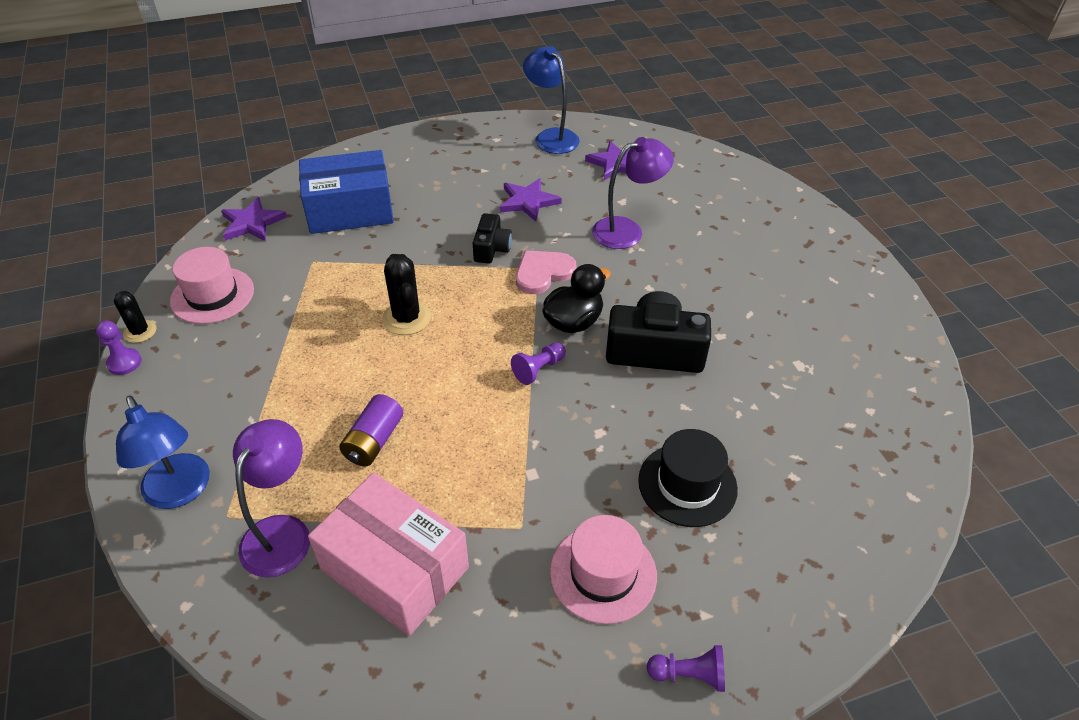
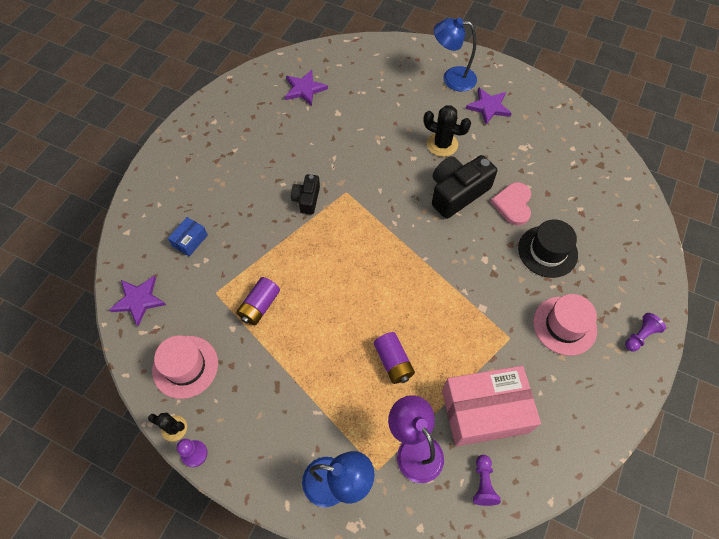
camera: 45 degrees left, 15 degrees up
(330, 298) = (260, 306): none -> purple battery
(350, 210) = (190, 240): blue box -> blue box, size x0.45
(406, 318) = (318, 280): black cactus -> black cactus (442, 144)
(491, 248) = (307, 199): black camera -> black camera turned 135 degrees counterclockwise
(528, 201) = (288, 152): purple star -> purple star (488, 107)
(538, 369) = (419, 250): purple pawn -> purple pawn (483, 483)
(543, 273) = (352, 192): pink heart -> pink heart (513, 204)
(551, 137) = (245, 96): blue lamp -> blue lamp (452, 78)
(573, 322) = (402, 209): black duck -> none
(627, 230) = (362, 130): purple lamp -> none

